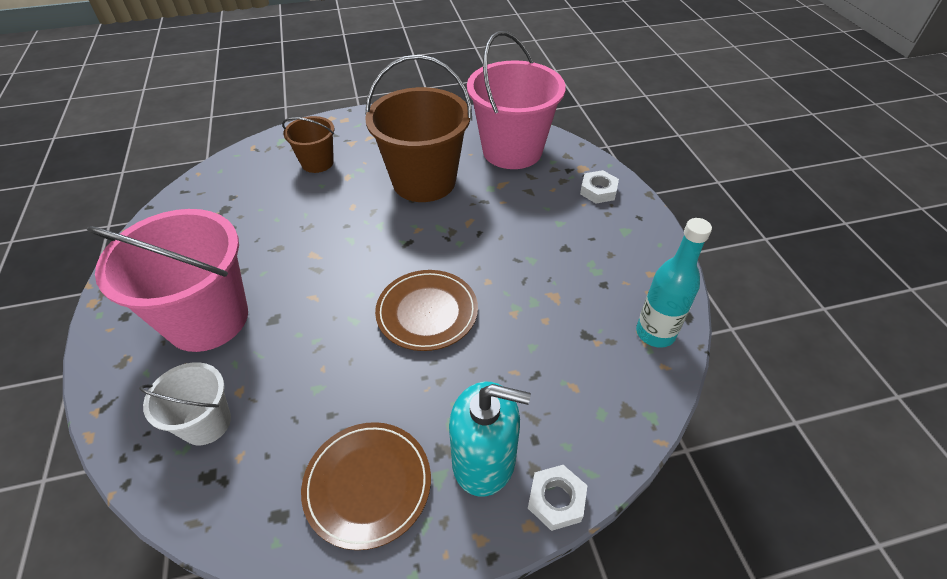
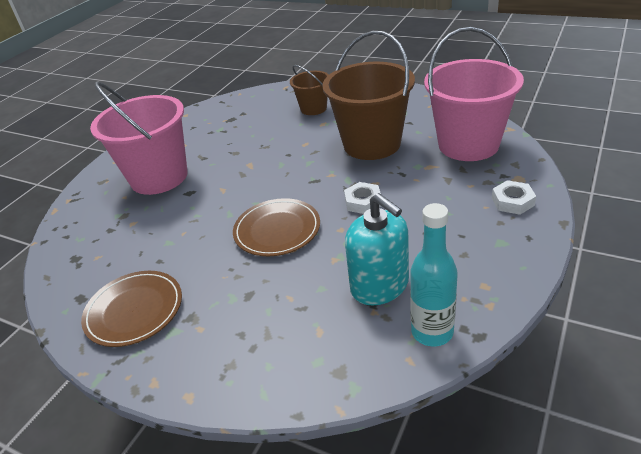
camera: 45 degrees right, 10 degrees down
(206, 423) = (102, 231): white bucket -> none
(484, 460) = (208, 339): turquoise soap dispenser -> turquoise soap dispenser (379, 285)
(556, 500) = (222, 394): white nut -> white nut (363, 202)

